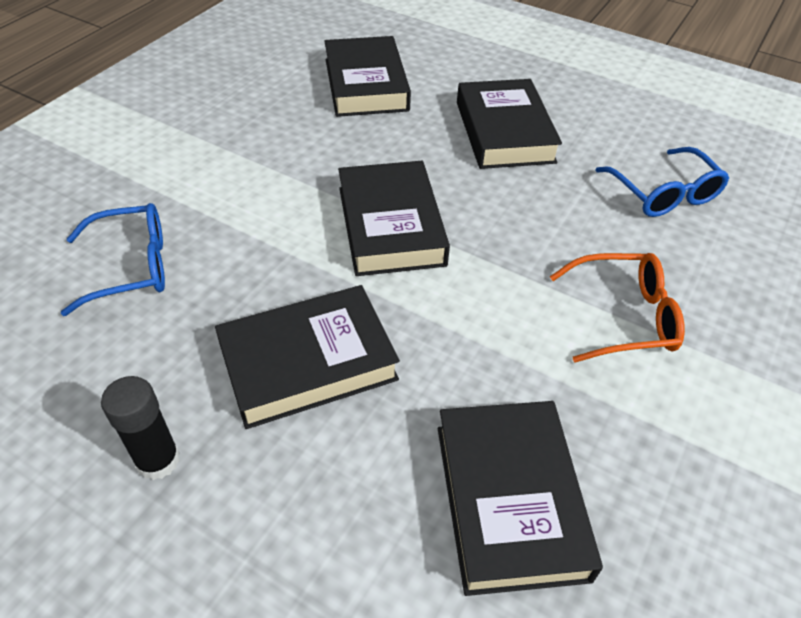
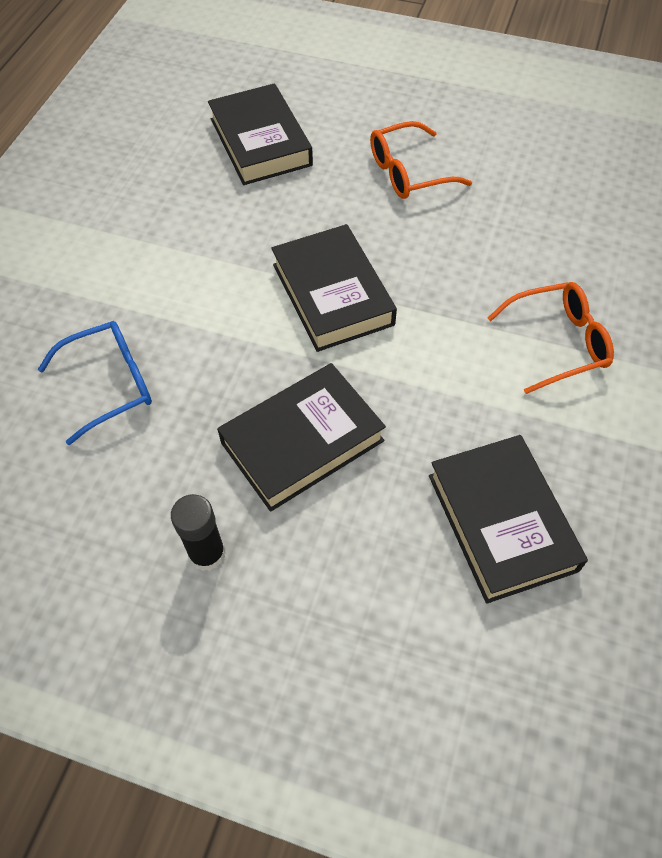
camera: 10 degrees left, 10 degrees up
(504, 132) = (409, 172): black book -> orange glasses
(663, 193) = (568, 212): blue glasses -> none

